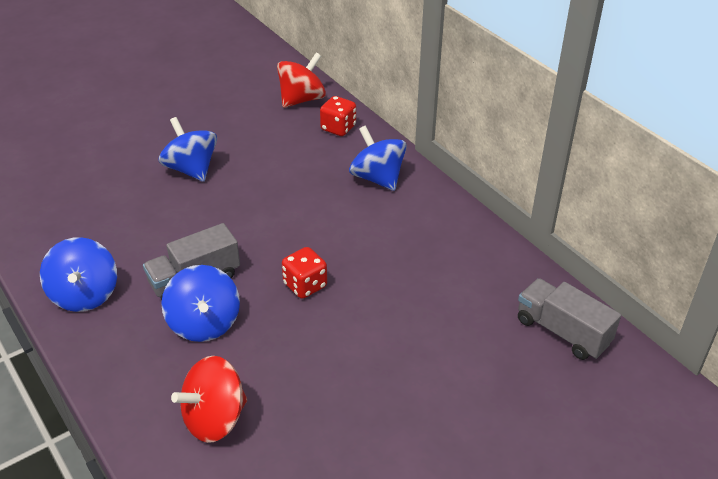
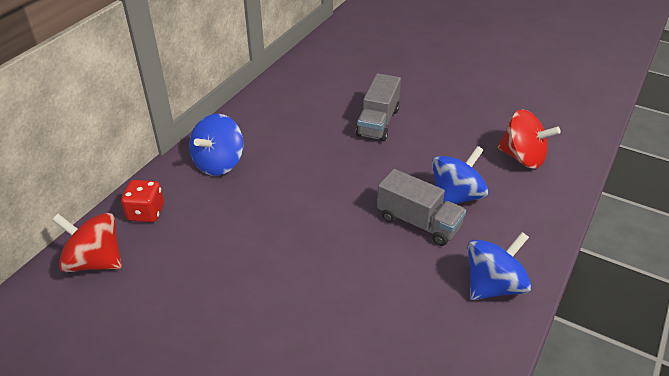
camera: 115 degrees left, 0 degrees up
(191, 169) = (272, 299): blue spinning top -> none
(305, 285) = (376, 160): red dice -> none
(562, 332) = (334, 52): grey truck -> grey truck (378, 122)

